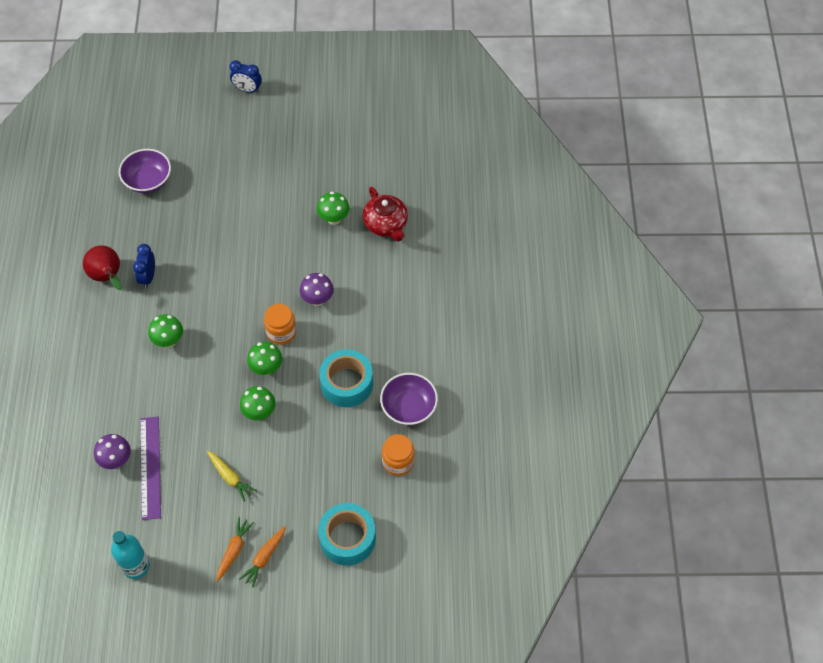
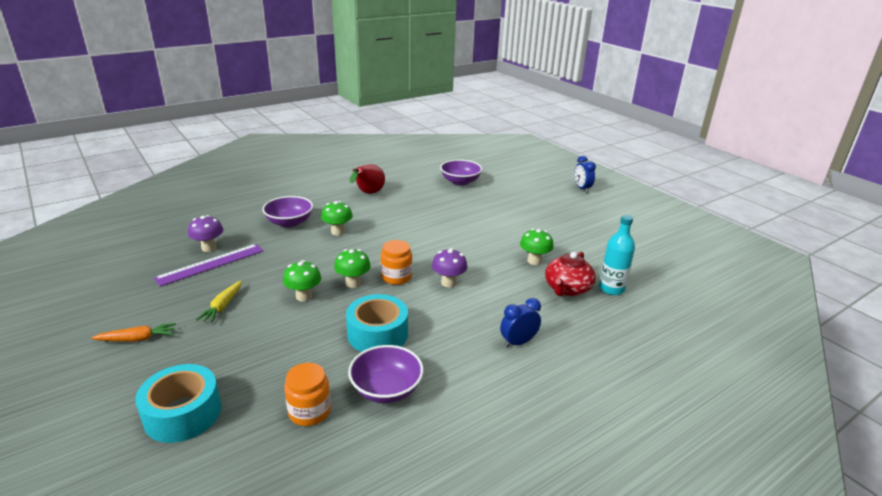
camera: 55 degrees right, 30 degrees down
(117, 374) = (289, 222): none -> purple bowl
(136, 566) = (102, 292): turquoise bottle -> turquoise bottle (611, 289)
(148, 277) = (384, 206): blue clock -> blue clock (518, 342)
(264, 558) = (134, 362): orange carrot -> none

